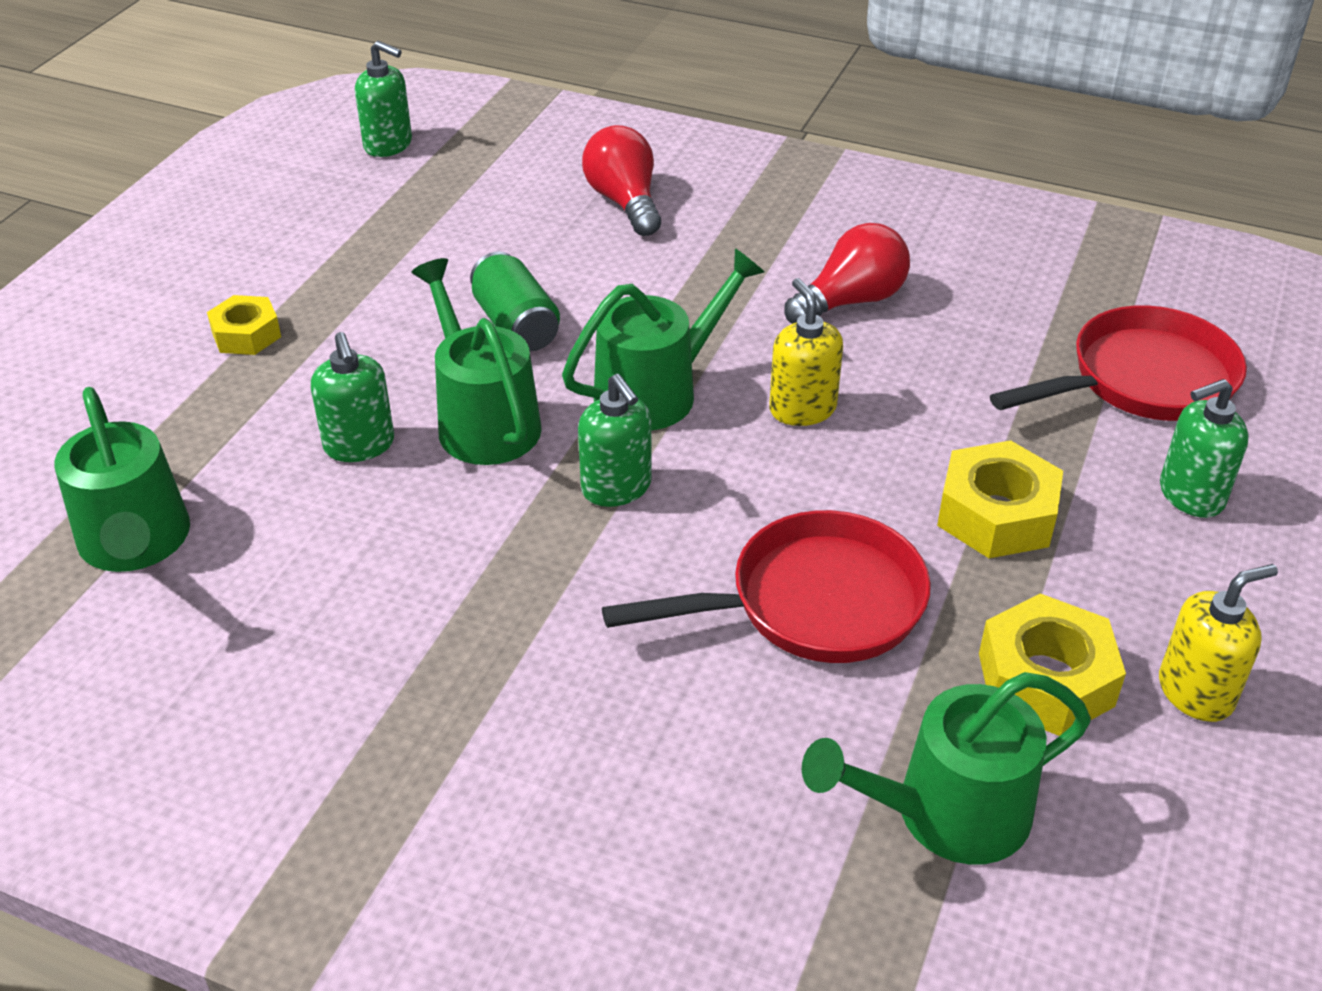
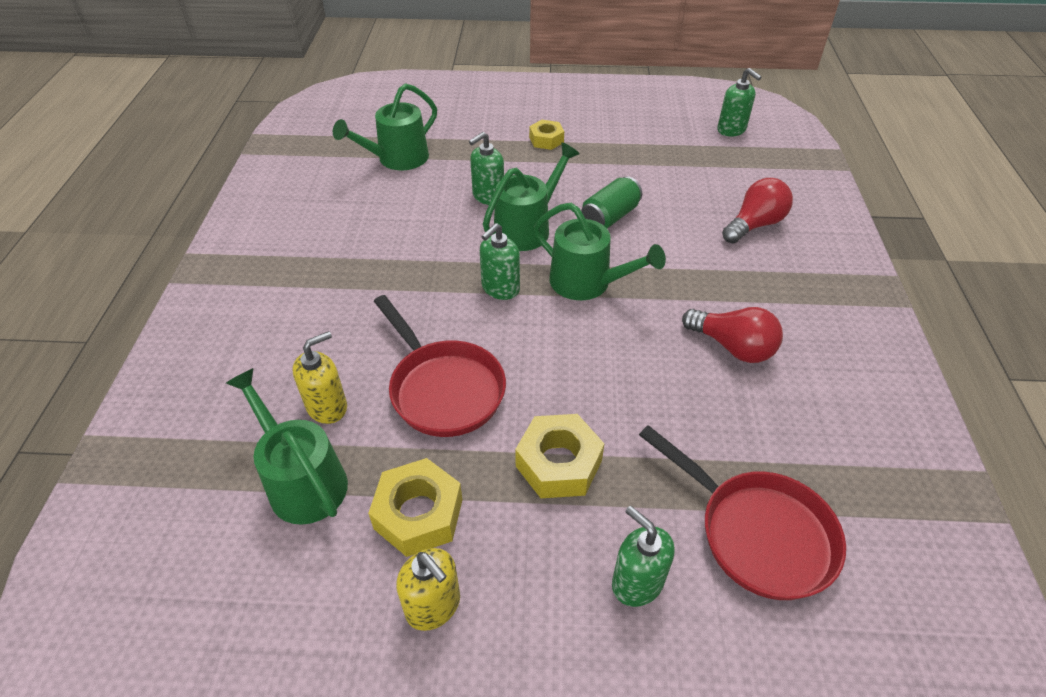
camera: 70 degrees right, 5 degrees up
(388, 145) = (731, 130): green soap dispenser -> green soap dispenser turned 45 degrees counterclockwise
(802, 409) = (608, 347): yellow soap dispenser -> yellow soap dispenser (327, 407)

